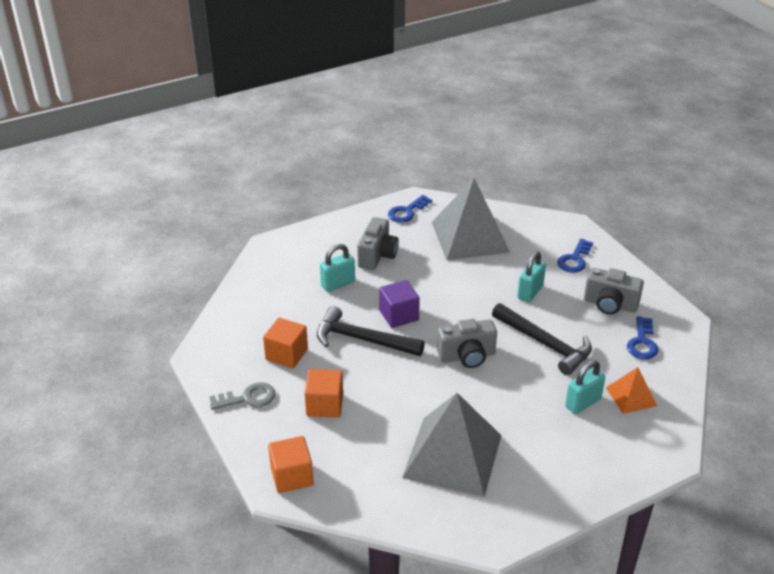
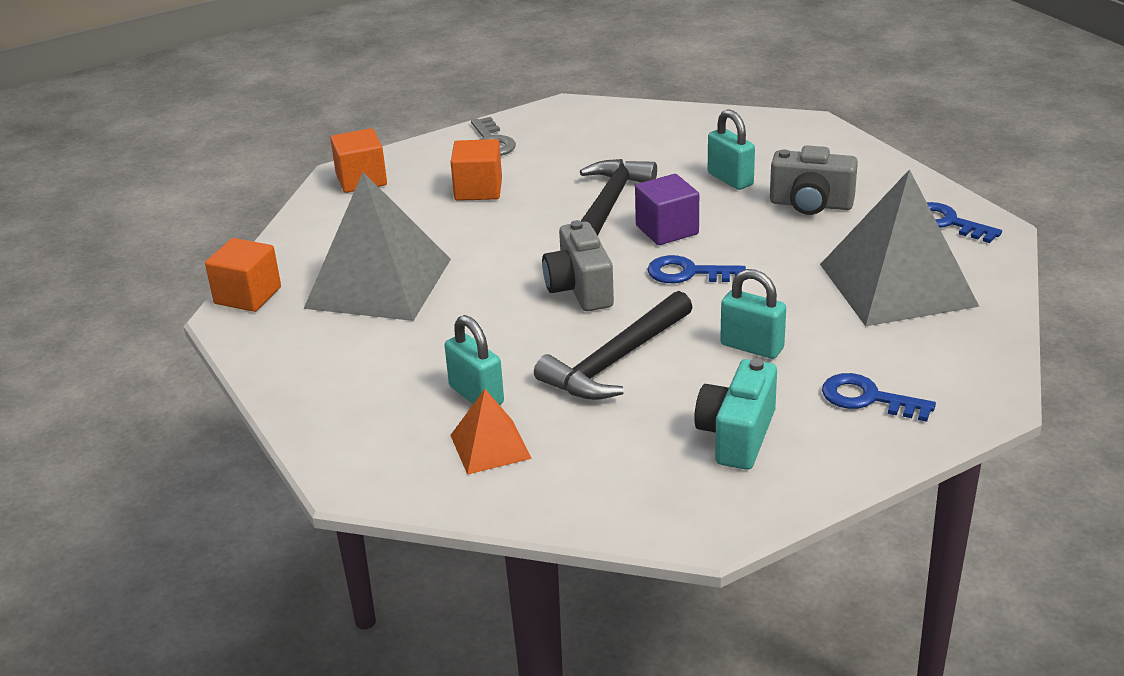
camera: 90 degrees right, 5 degrees down
(286, 354) = (573, 157): orange cube -> orange cube (248, 295)
(610, 304) = (737, 436): grey camera -> turquoise camera
(642, 342) = (632, 469): blue key -> blue key (688, 273)

